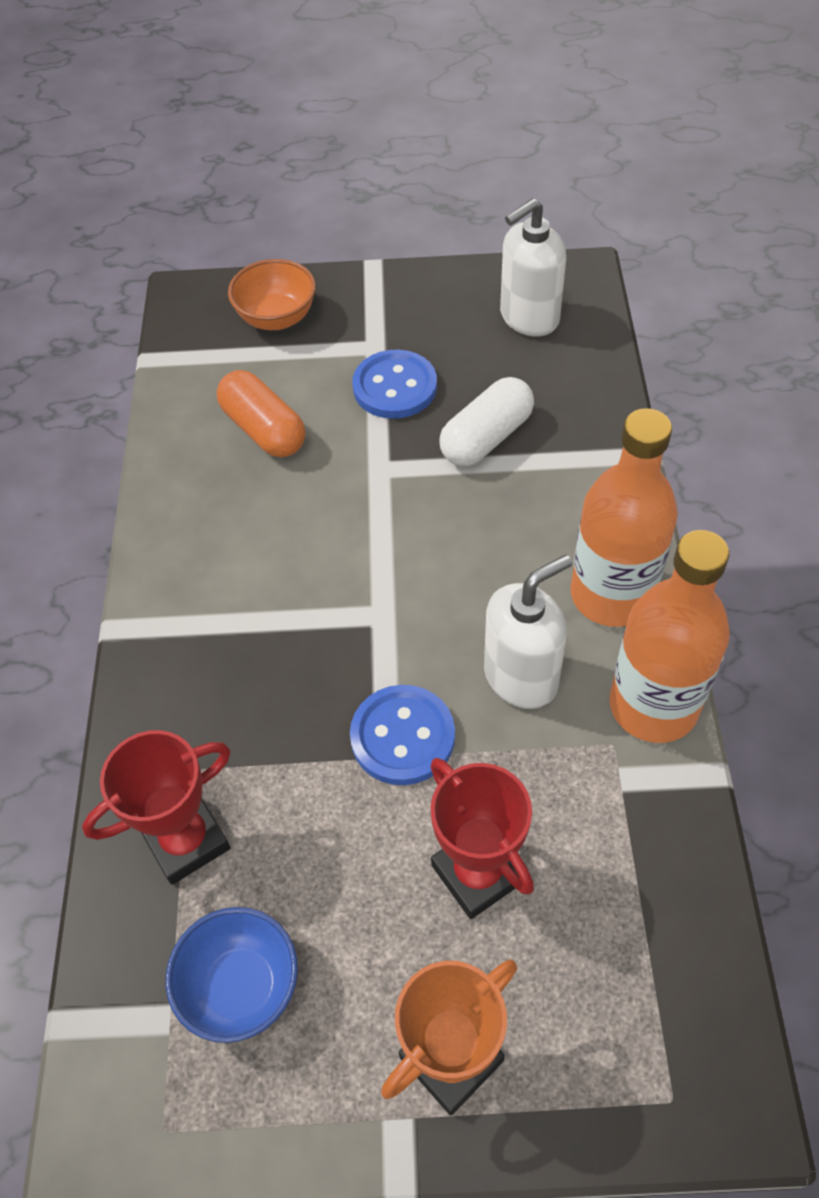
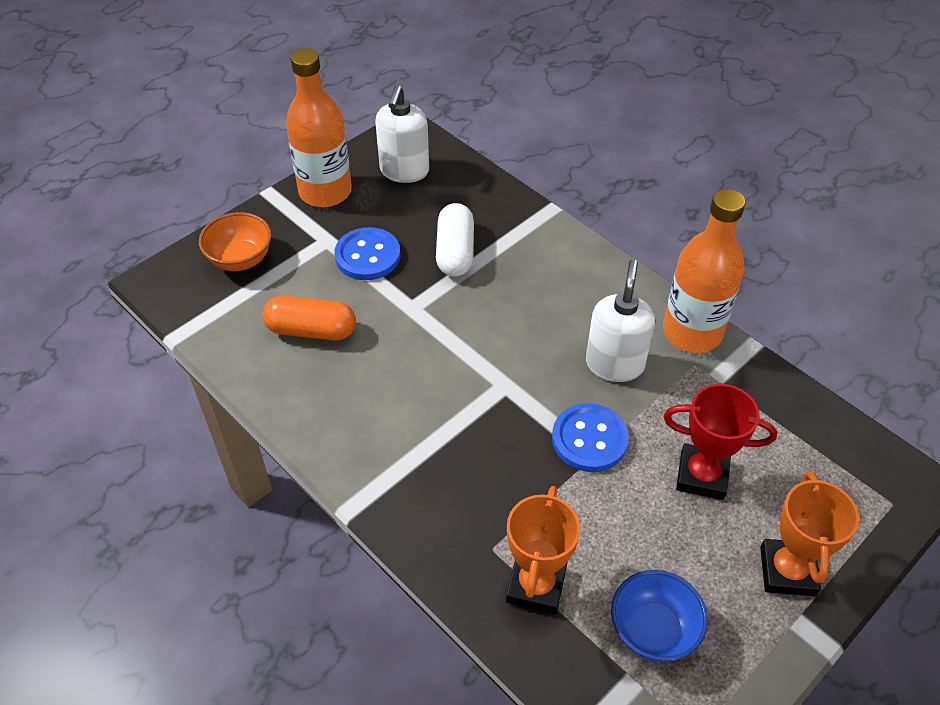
camera: 45 degrees left, 5 degrees down
(186, 840) = (536, 585): red trophy -> orange trophy
(611, 595) = (613, 292): orange bottle -> orange bottle (325, 192)

